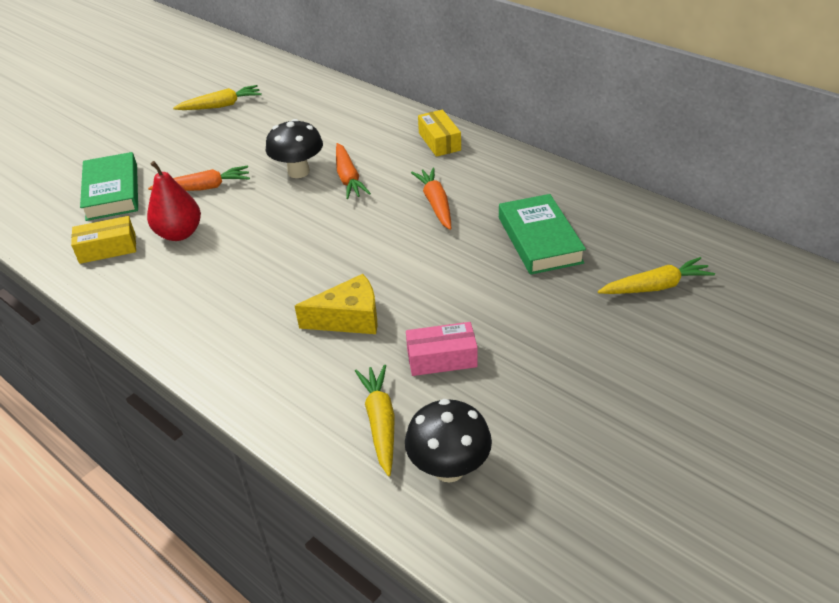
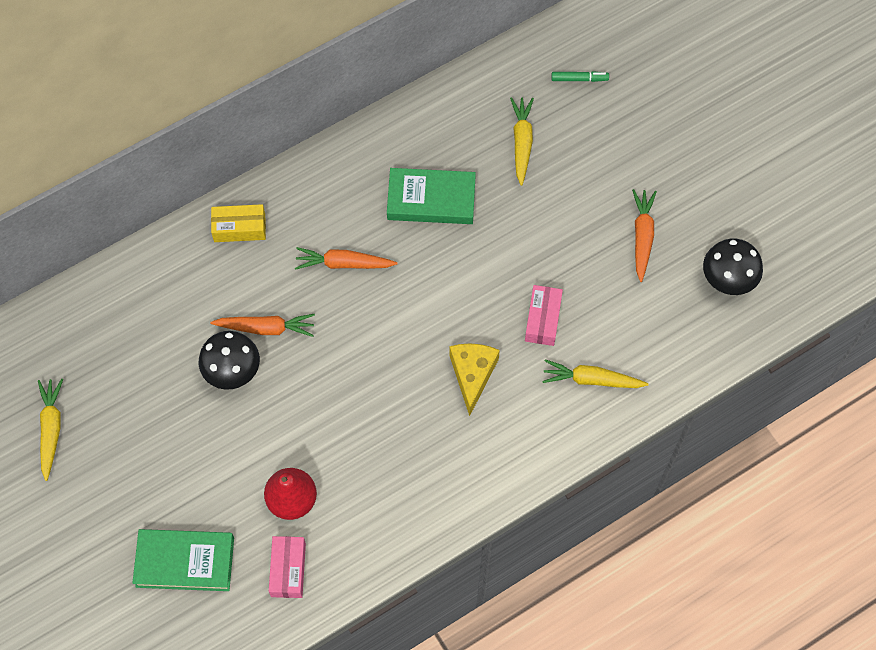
camera: 75 degrees left, 25 degrees up
(108, 249) = (288, 570): yellow box -> pink box
(204, 188) = (220, 468): orange carrot -> orange carrot (642, 237)
(449, 468) = (647, 347): black mushroom -> black mushroom (727, 280)
(777, 312) = (579, 79): none -> green marker

